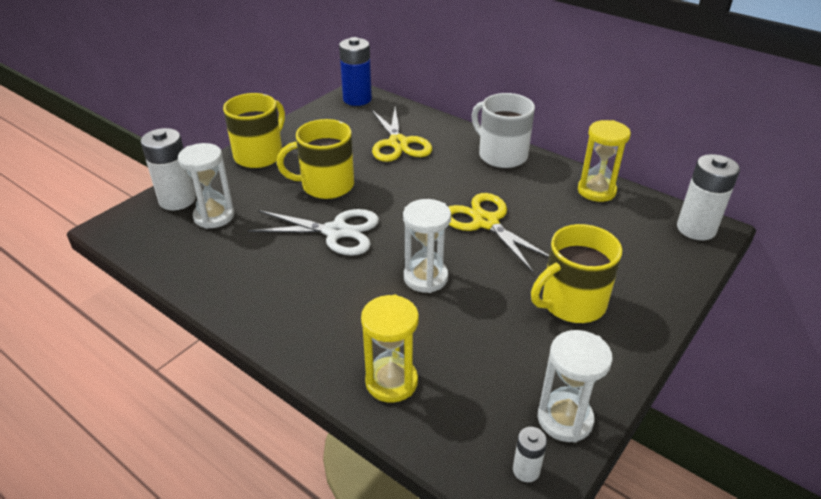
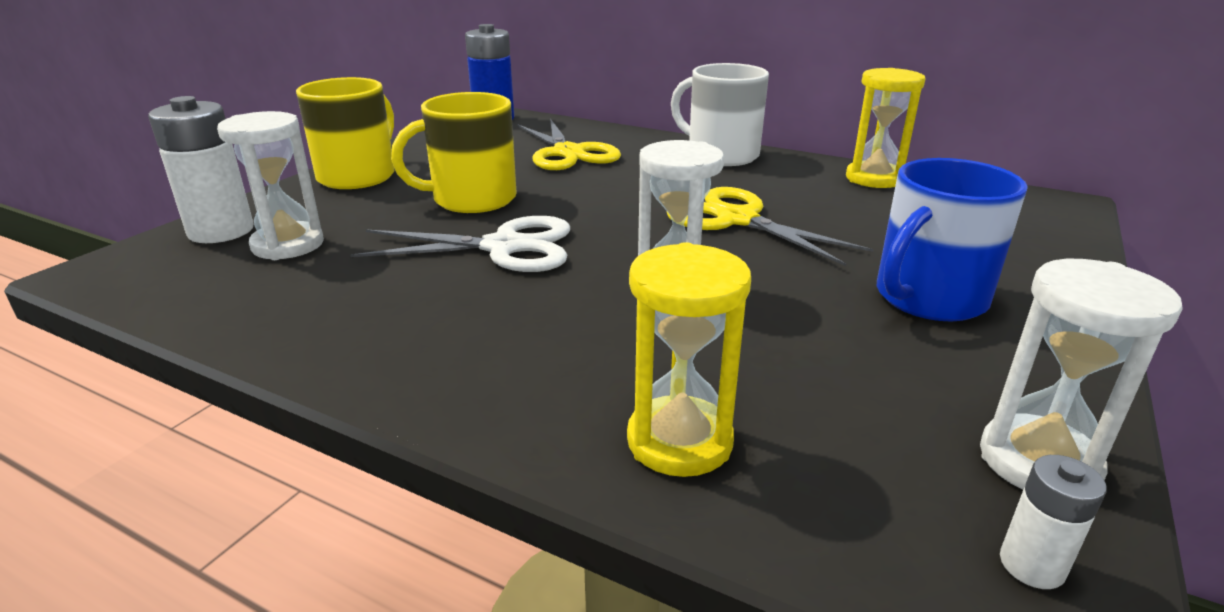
camera: 10 degrees left, 10 degrees down
(572, 303) = (928, 298): yellow mug -> blue mug
(696, 229) = (1038, 204): white battery -> none

